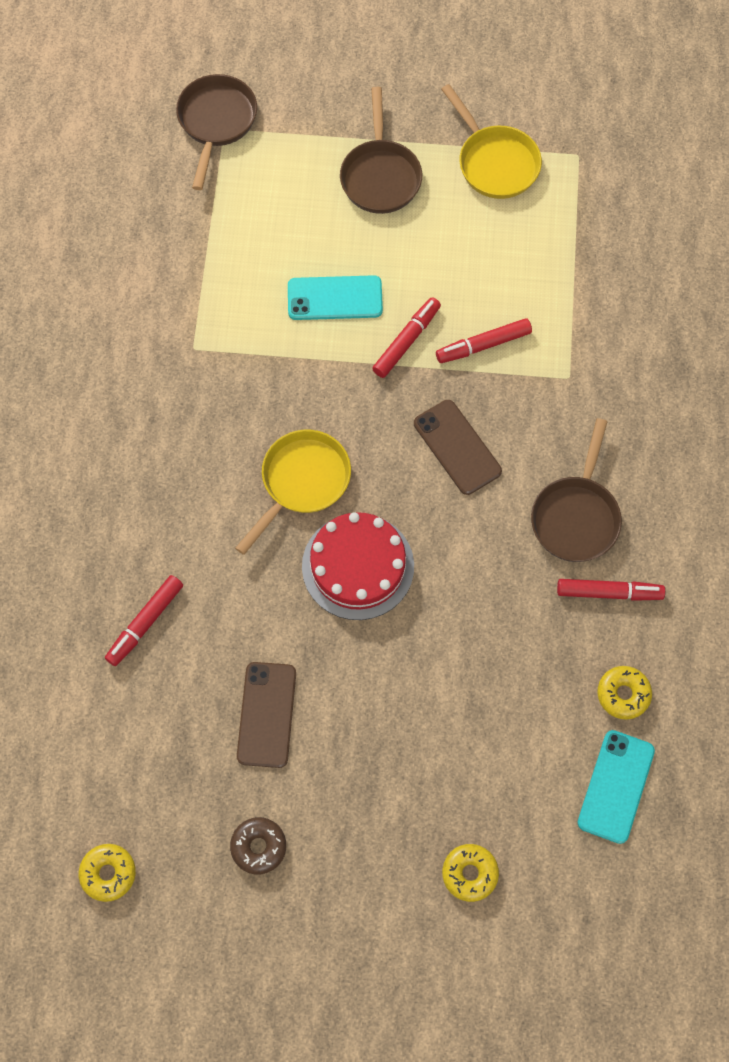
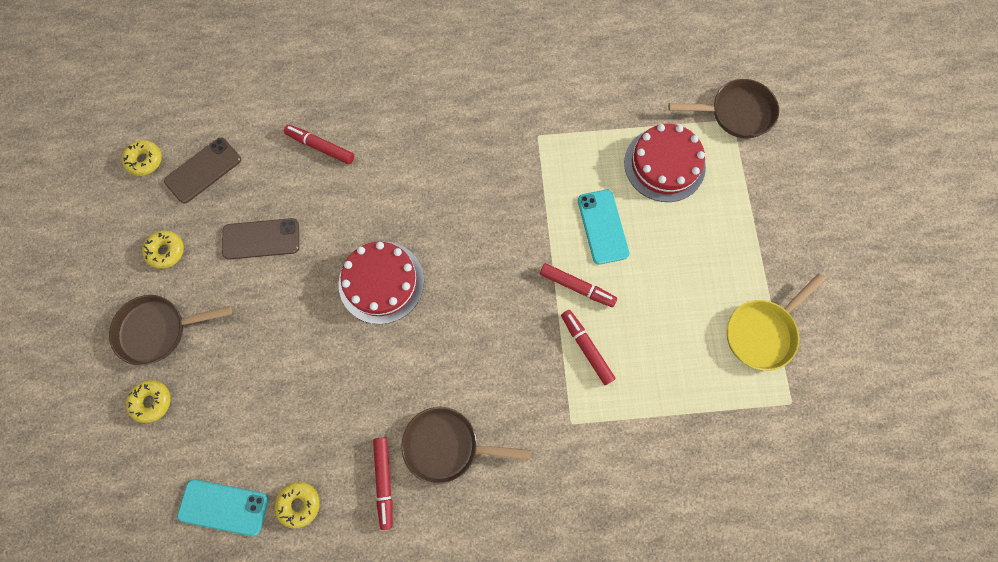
camera: 80 degrees right, 5 degrees up
(258, 847) = (166, 251): brown donut -> yellow donut
(267, 214) = (664, 164): none -> red cake
(301, 482) = (443, 230): yellow pan -> none
(380, 176) = (723, 242): brown pan -> brown pan (158, 330)
(457, 447) = (491, 341): brown phone -> brown phone (203, 170)

